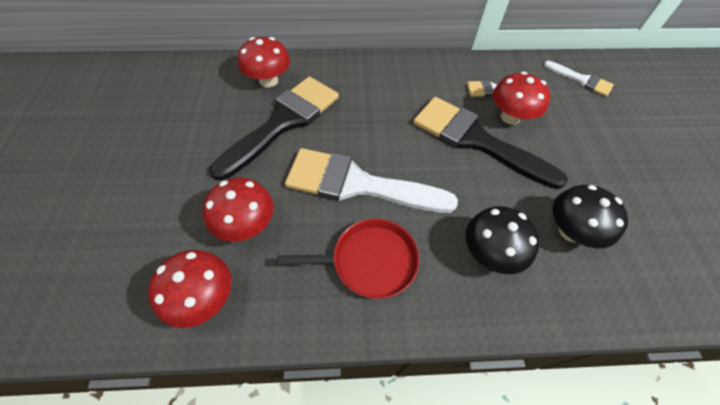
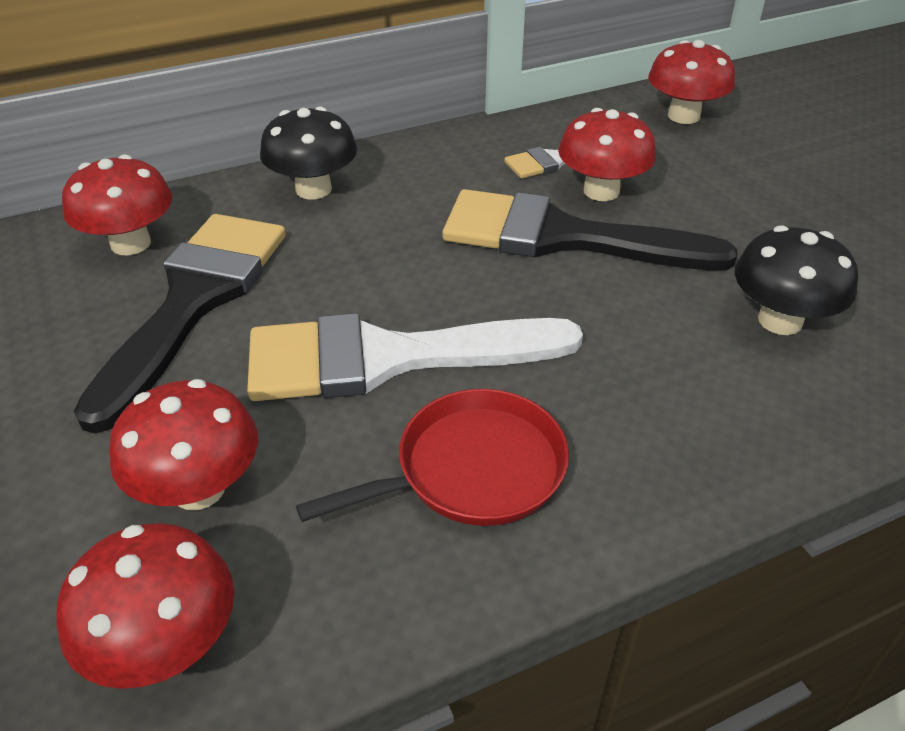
camera: 20 degrees left, 15 degrees down
(490, 253) = (673, 390): black mushroom -> black mushroom (313, 189)
(581, 80) = (683, 116): white brush -> red mushroom

